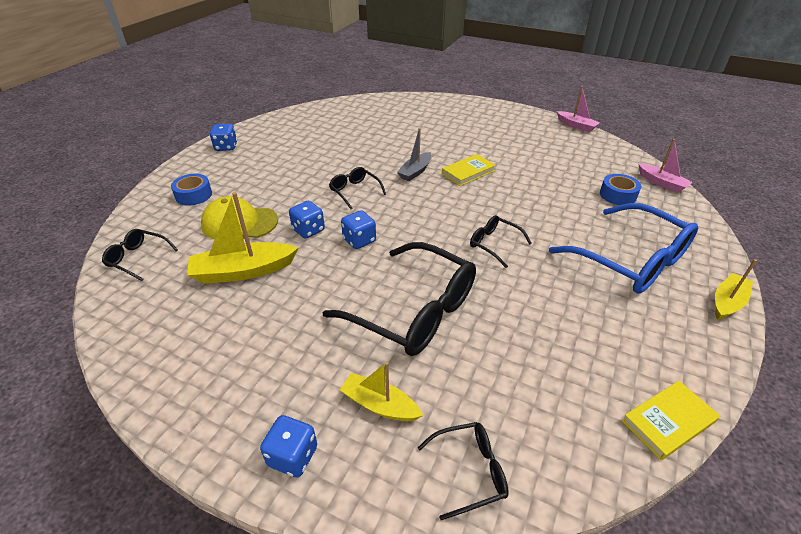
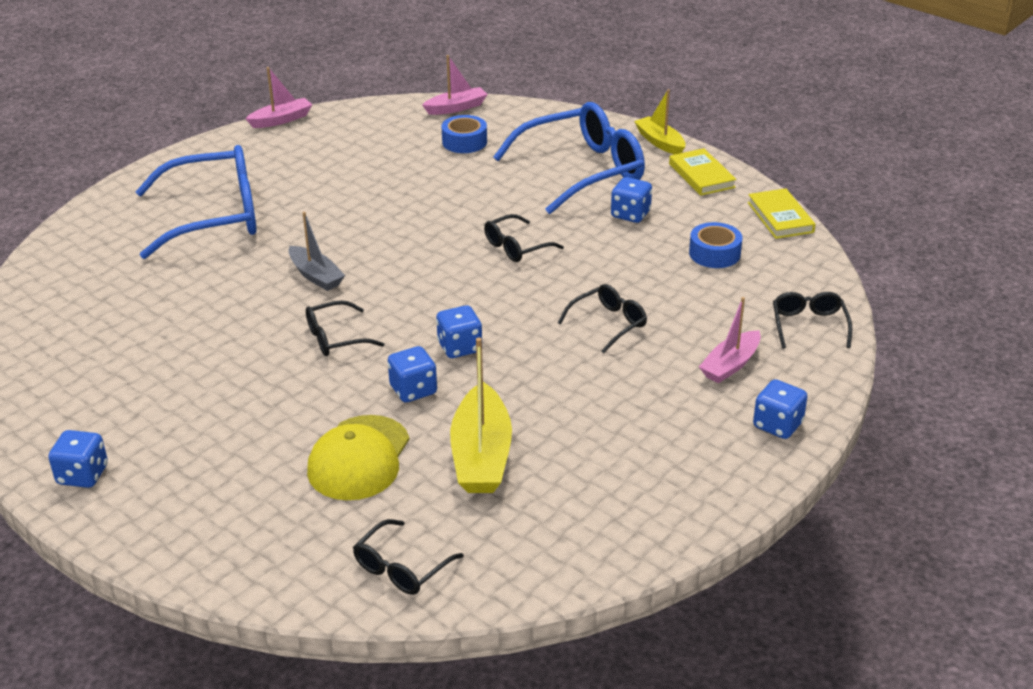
camera: 75 degrees left, 5 degrees down
(194, 195) = (242, 513): blue tape -> blue tape (714, 253)
(379, 405) = (730, 365): yellow boat -> pink boat
(414, 311) = (608, 323): black glasses -> black glasses, size x0.47
(457, 129) = (215, 216): none -> blue glasses
(468, 172) = (347, 232): yellow book -> yellow book (701, 176)
(585, 300) = (630, 214): none -> blue dice

